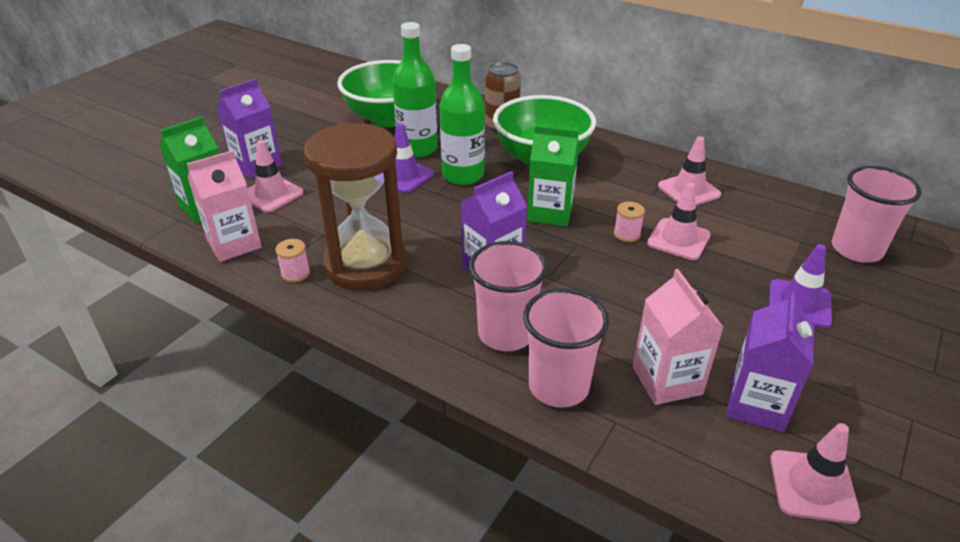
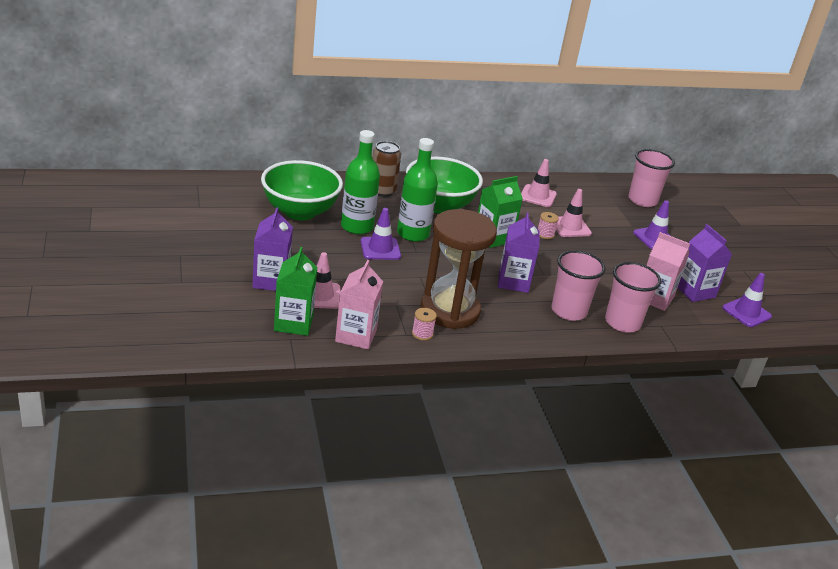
camera: 50 degrees left, 5 degrees down
(813, 486) = (746, 312): pink traffic cone -> purple traffic cone

